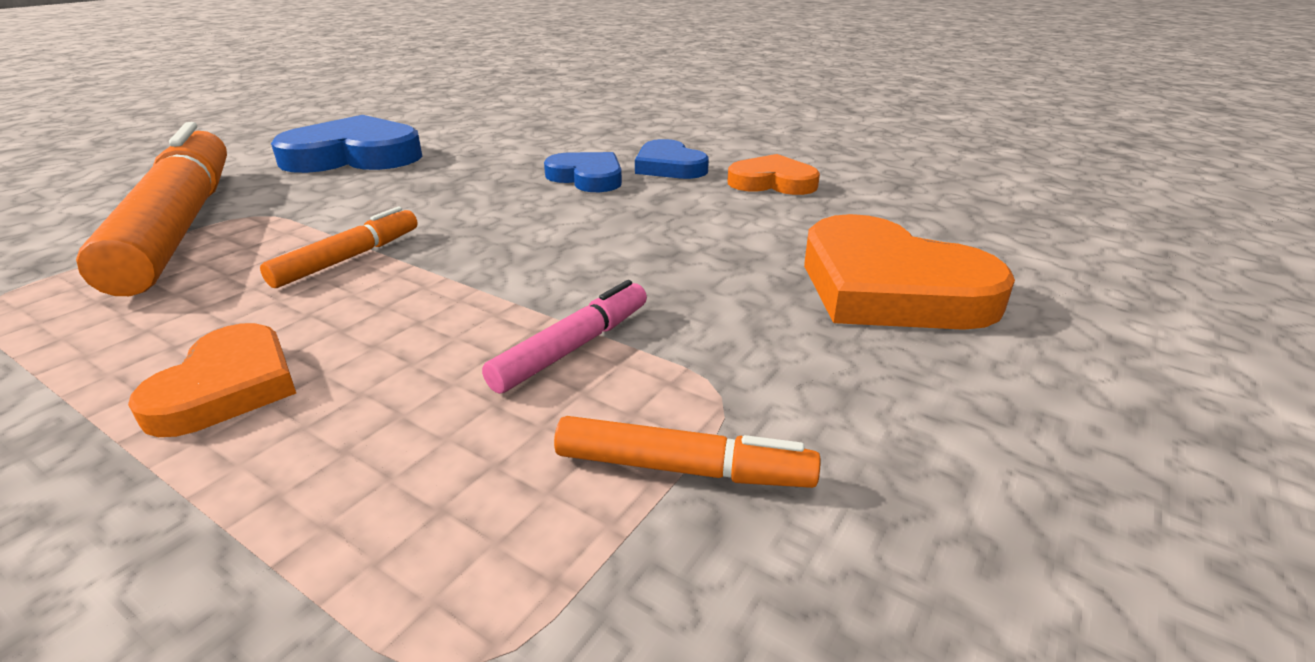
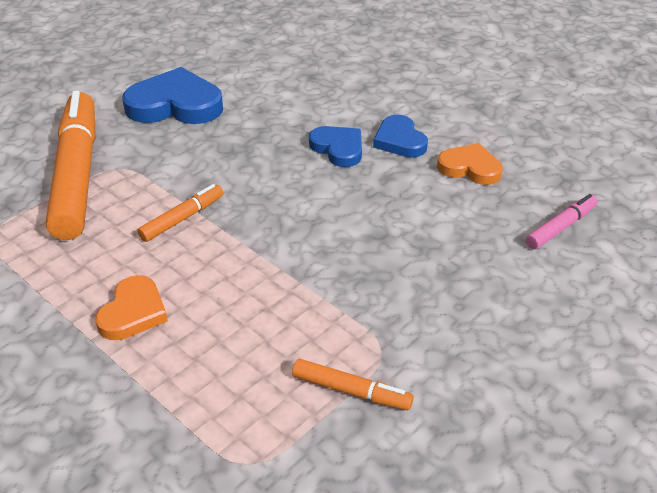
camera: 10 degrees right, 10 degrees up
(573, 347) = (309, 308): pink marker -> pink marker (561, 227)
(889, 287) = (507, 283): orange heart -> none

